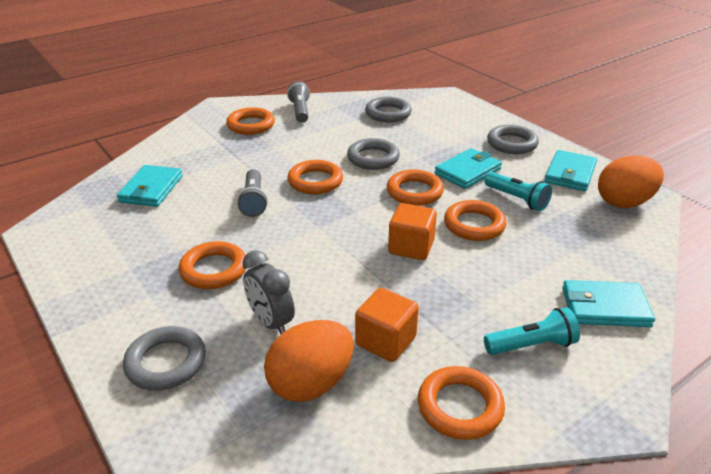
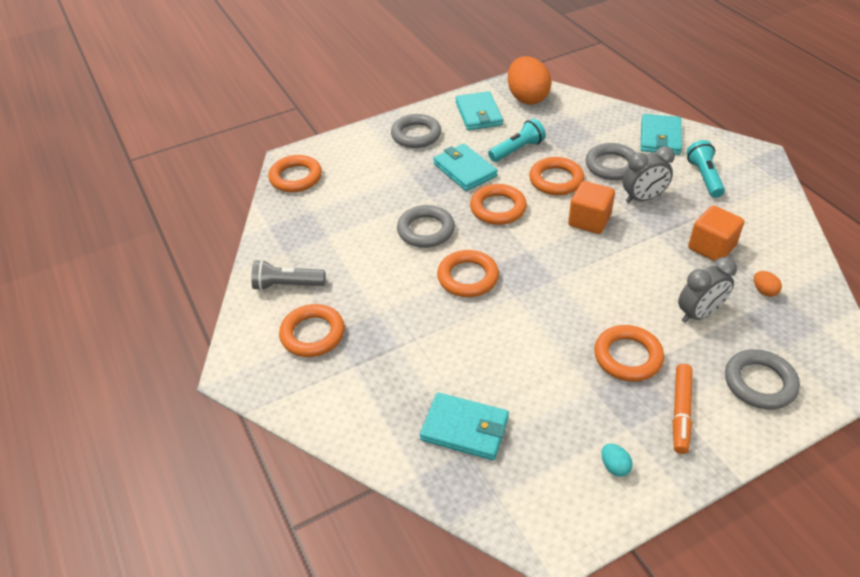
camera: 80 degrees left, 10 degrees up
(93, 260) = (614, 466): none -> turquoise egg
(140, 301) = (680, 412): none -> orange marker
(254, 201) = (503, 328): grey flashlight -> none
(311, 383) = (764, 291): orange egg -> orange egg, size x0.40
(388, 113) = (321, 209): grey ring -> grey ring (612, 165)
(460, 407) = (769, 219): orange ring -> orange ring (296, 177)
(464, 287) = (643, 198): none -> grey clock
(570, 174) = (478, 114): turquoise wallet -> turquoise wallet turned 45 degrees clockwise

